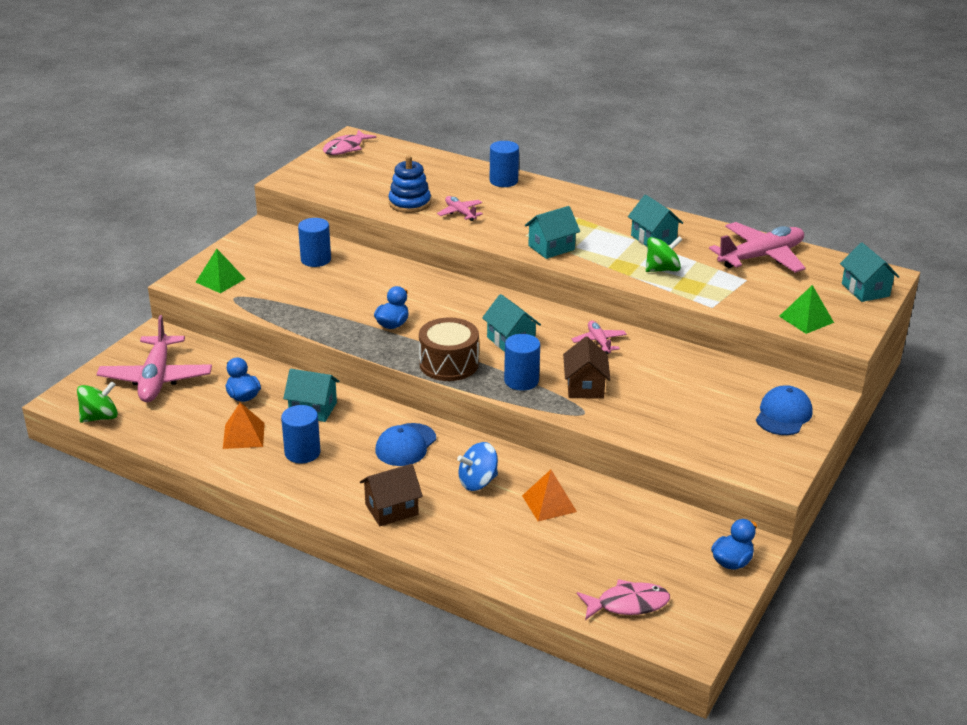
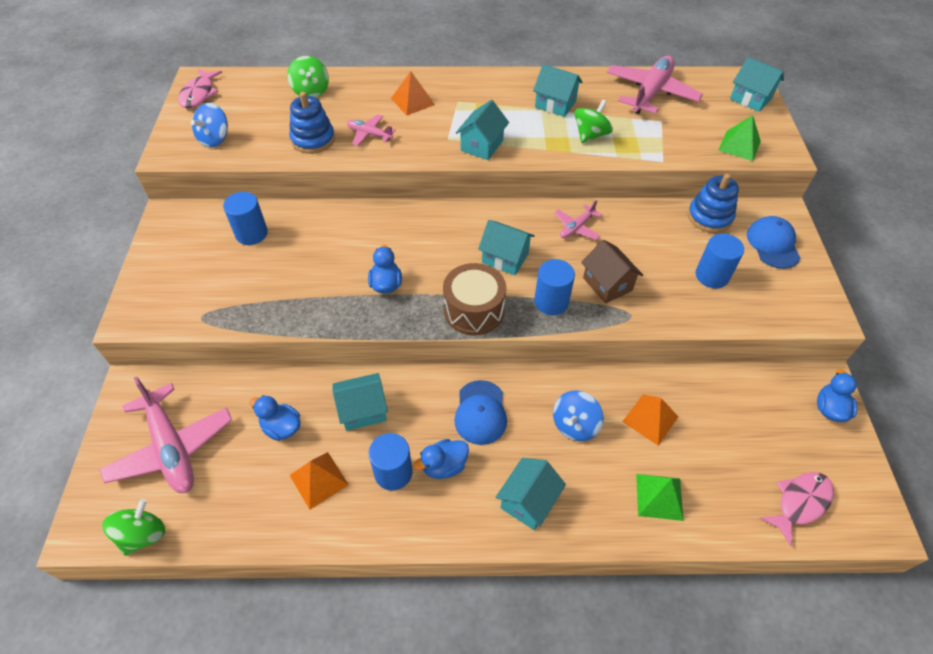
camera: 30 degrees left, 20 degrees up
(220, 280) = (170, 300): green pyramid -> green pyramid (659, 496)
(332, 181) = (215, 139): none -> blue spinning top
(345, 464) = (444, 466): none -> blue duck
(391, 509) = (528, 501): brown house -> turquoise house
(439, 170) = (311, 91): none -> green spinning top
(503, 181) = (378, 84): blue cylinder -> blue cylinder (712, 276)
(521, 201) = (412, 101): none -> orange pyramid
(599, 342) = (576, 227): pink plane -> pink plane turned 90 degrees counterclockwise
(740, 376) = (709, 217): none -> blue stacking toy

